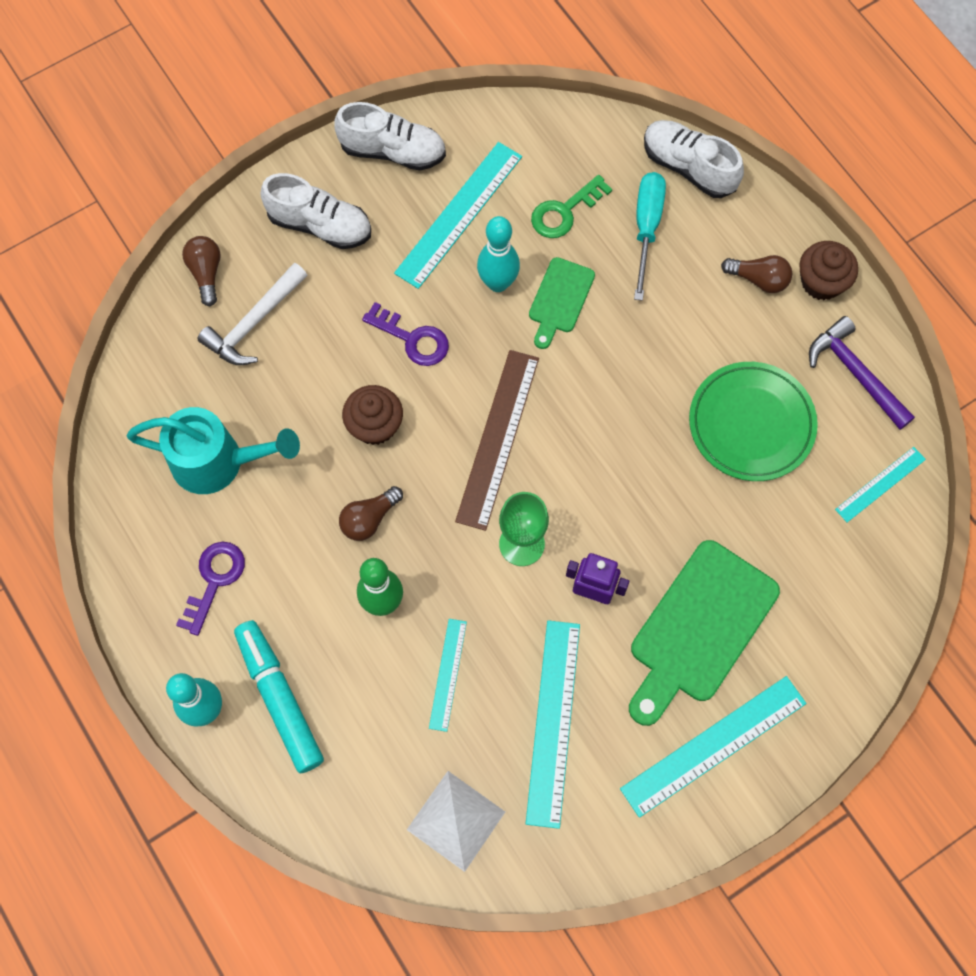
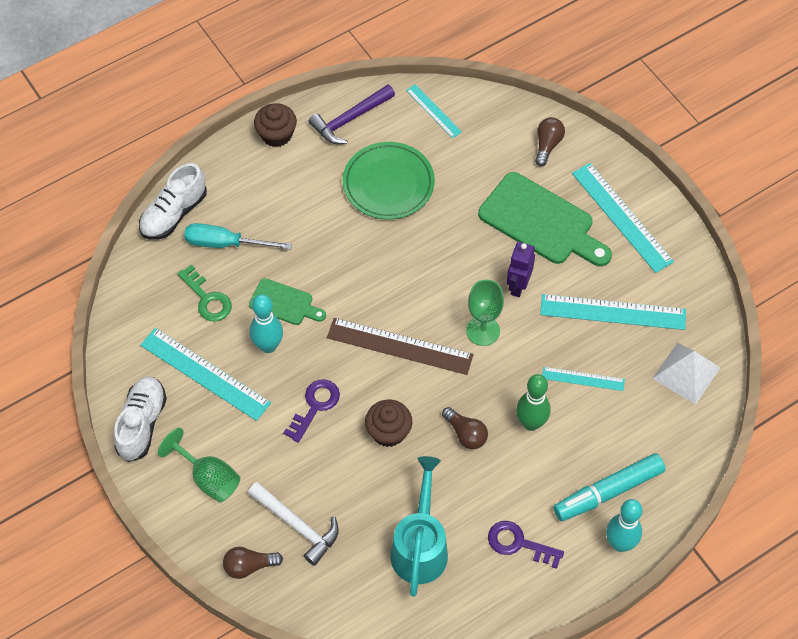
camera: 90 degrees left, 10 degrees down
(320, 225) = (208, 478): white shoe -> green goblet
(758, 279) = (273, 173): brown light bulb -> brown light bulb (547, 145)

